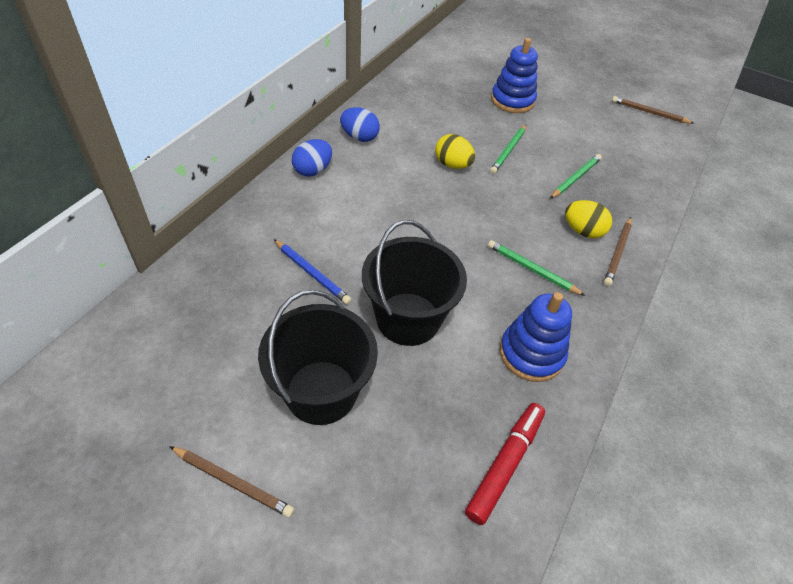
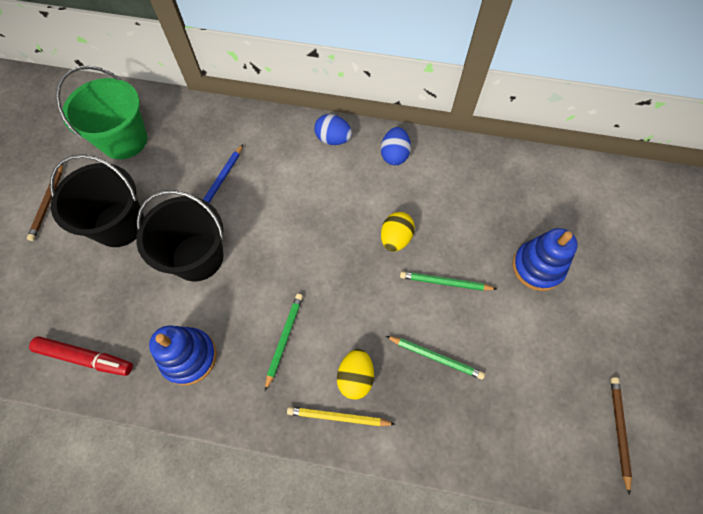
camera: 75 degrees right, 15 degrees up
(179, 361) = (124, 140): none -> green bucket
(617, 253) = (338, 417): brown pencil -> yellow pencil

